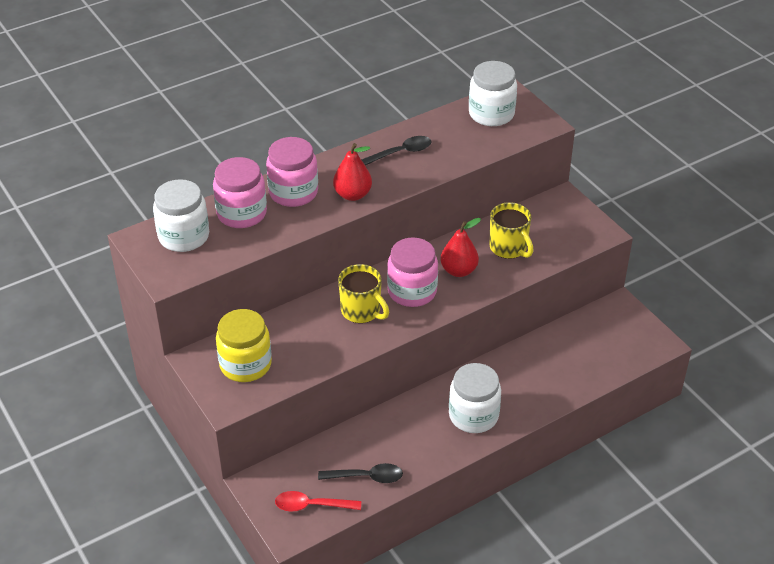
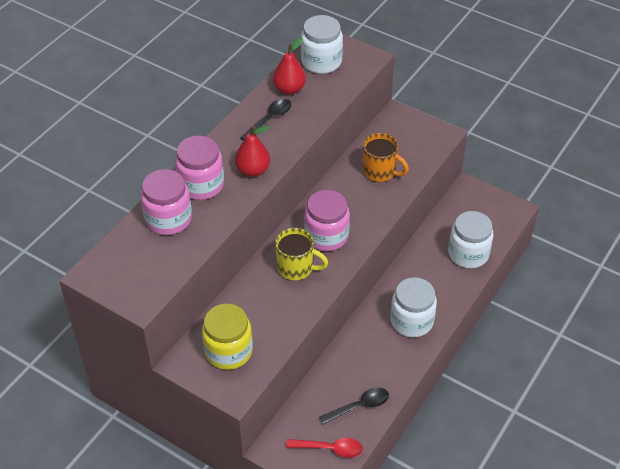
camera: 25 degrees left, 5 degrees up
(184, 236) = (131, 258): white jar -> white jar (468, 254)
(311, 505) = (330, 449): red spoon -> red spoon turned 150 degrees counterclockwise
(459, 270) = (352, 205): red pear -> red pear (289, 89)
(509, 248) = (380, 172): yellow mug -> orange mug

